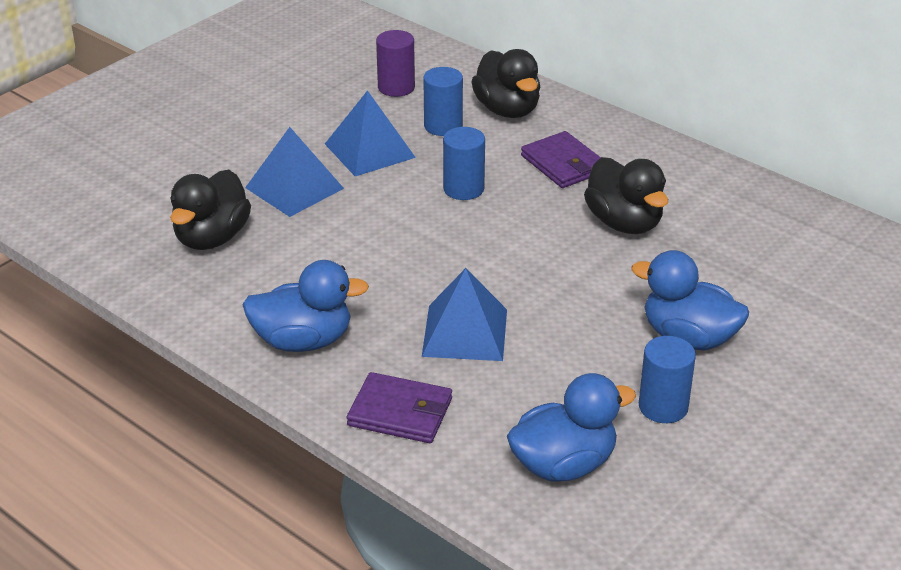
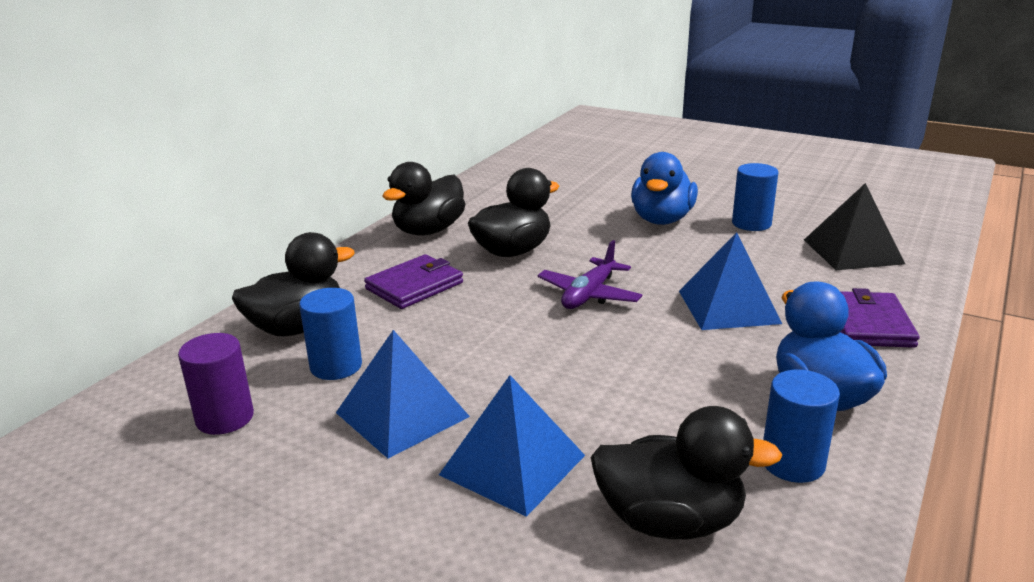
camera: 100 degrees left, 10 degrees down
(463, 189) = (478, 336): blue cylinder -> blue cylinder (792, 463)
(516, 255) = (589, 294): none -> purple plane
(563, 465) = (852, 251): blue duck -> black pyramid
(687, 177) = (428, 230): none -> black duck

